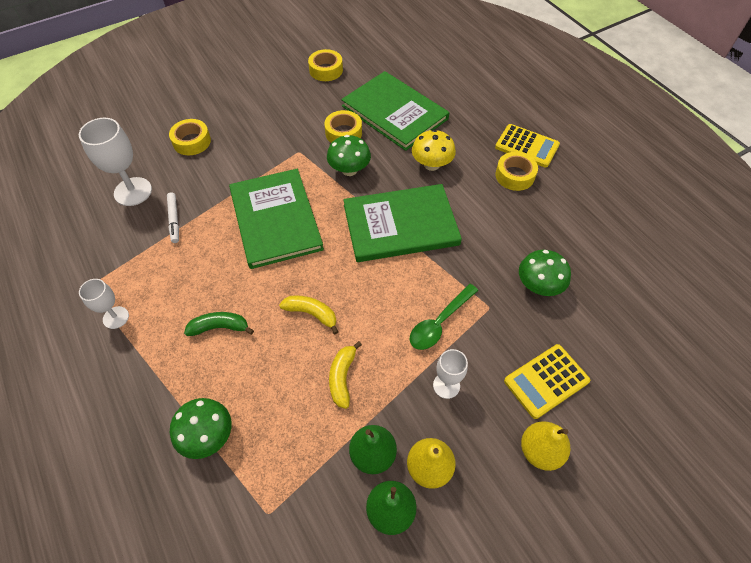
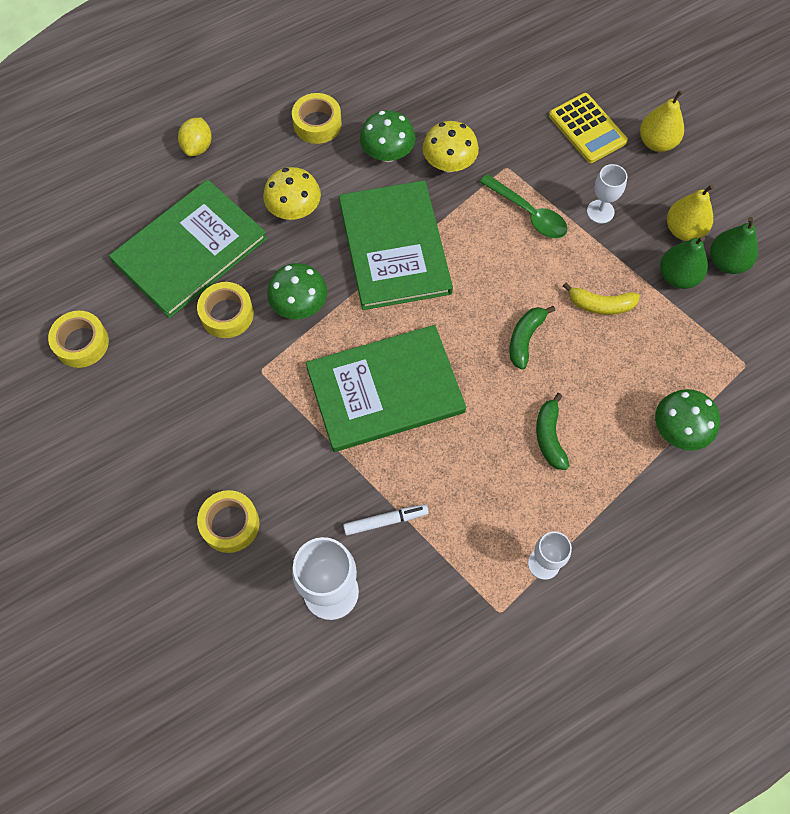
camera: 90 degrees left, 10 degrees up
(311, 314) = (525, 339): yellow banana -> green banana
(482, 111) = (198, 147): none -> yellow lemon
(487, 263) = (449, 164): none -> yellow mushroom
(527, 146) = (267, 106): yellow calculator -> none
(538, 286) = (477, 120): green mushroom -> green mushroom (387, 153)

